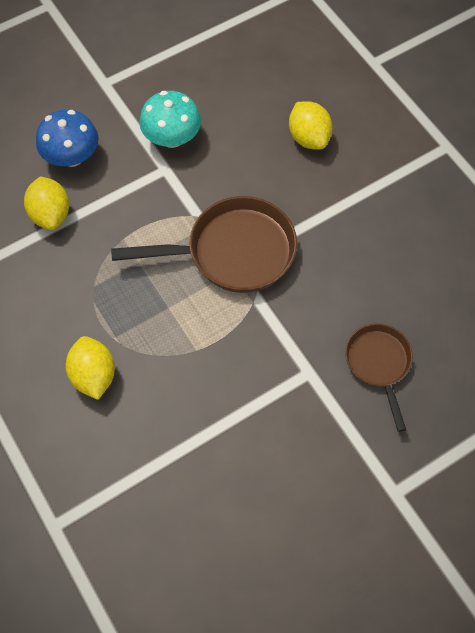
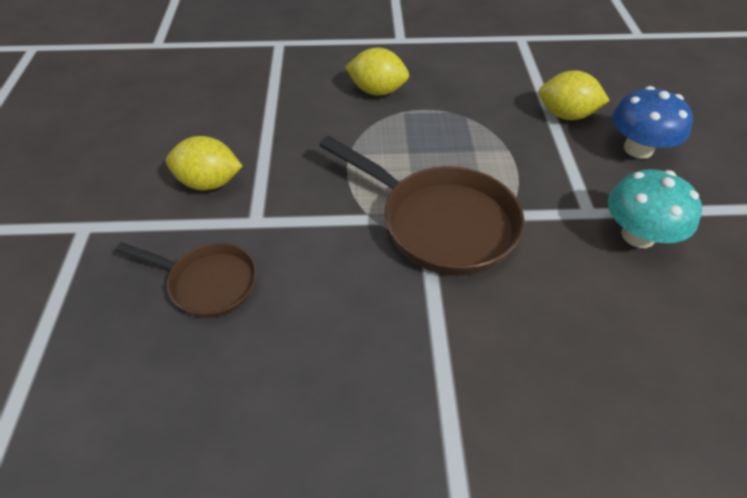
camera: 120 degrees right, 15 degrees down
(233, 252) = (440, 223): brown pan -> brown pan turned 75 degrees counterclockwise
(308, 138) = (584, 386): yellow lemon -> yellow lemon (209, 183)

